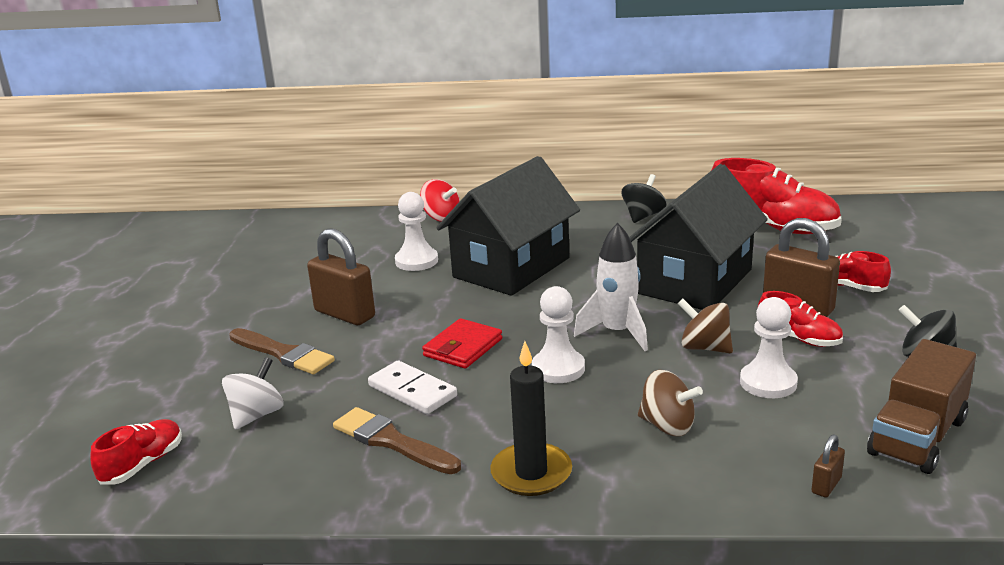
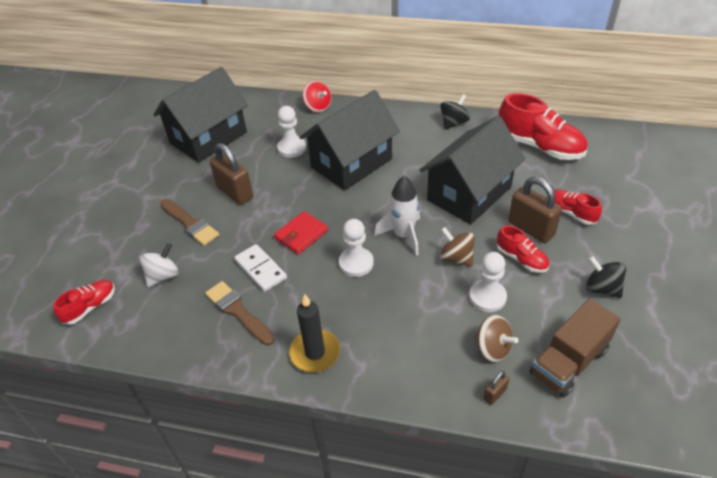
camera: 10 degrees right, 20 degrees up
(285, 262) = (208, 138): none -> black house
(667, 426) = (410, 326): brown spinning top -> brown spinning top (492, 348)

